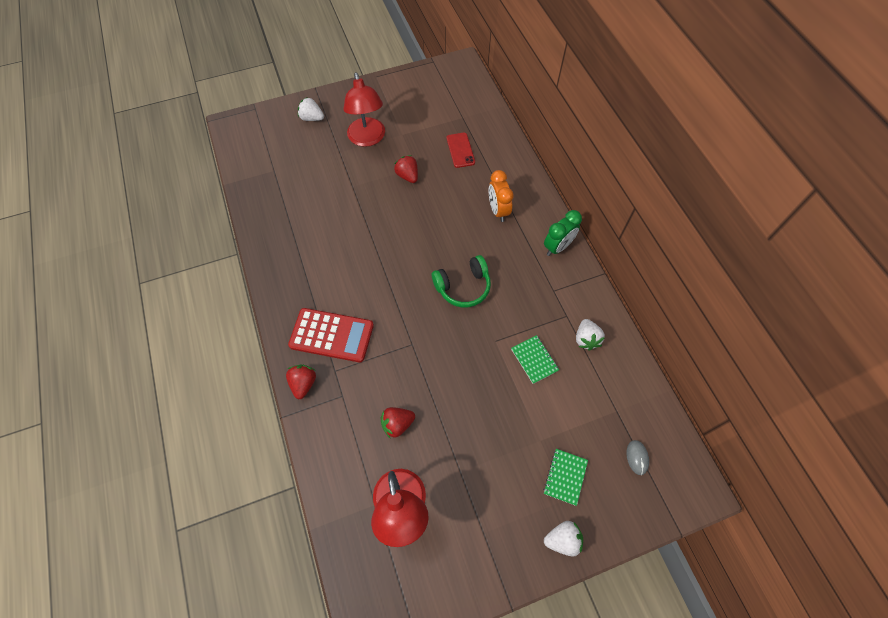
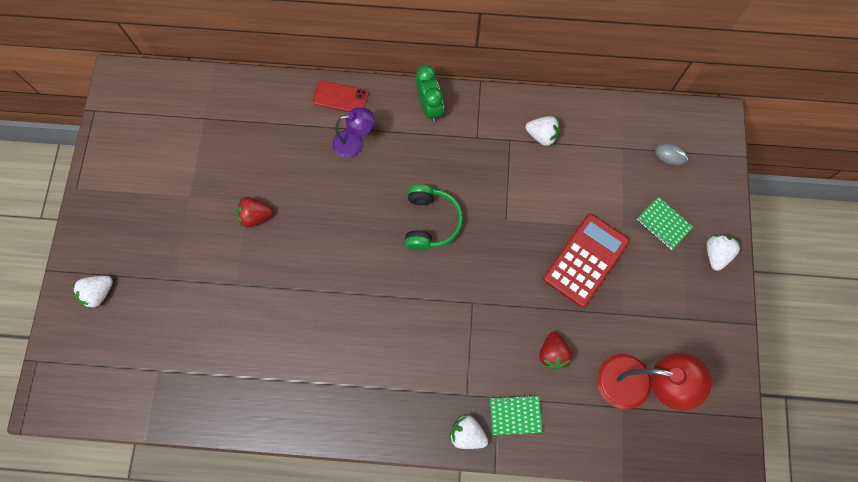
camera: 65 degrees left, 10 degrees up
(303, 384) = (467, 434): red strawberry -> white strawberry
(331, 335) = (423, 382): red calculator -> red calculator (585, 260)
(367, 139) = (173, 238): red lamp -> none
(460, 150) = (251, 142): red phone -> red phone (340, 97)
(498, 210) = (355, 142): orange clock -> purple lamp
(534, 360) = (542, 193): green notebook -> green notebook (515, 415)

